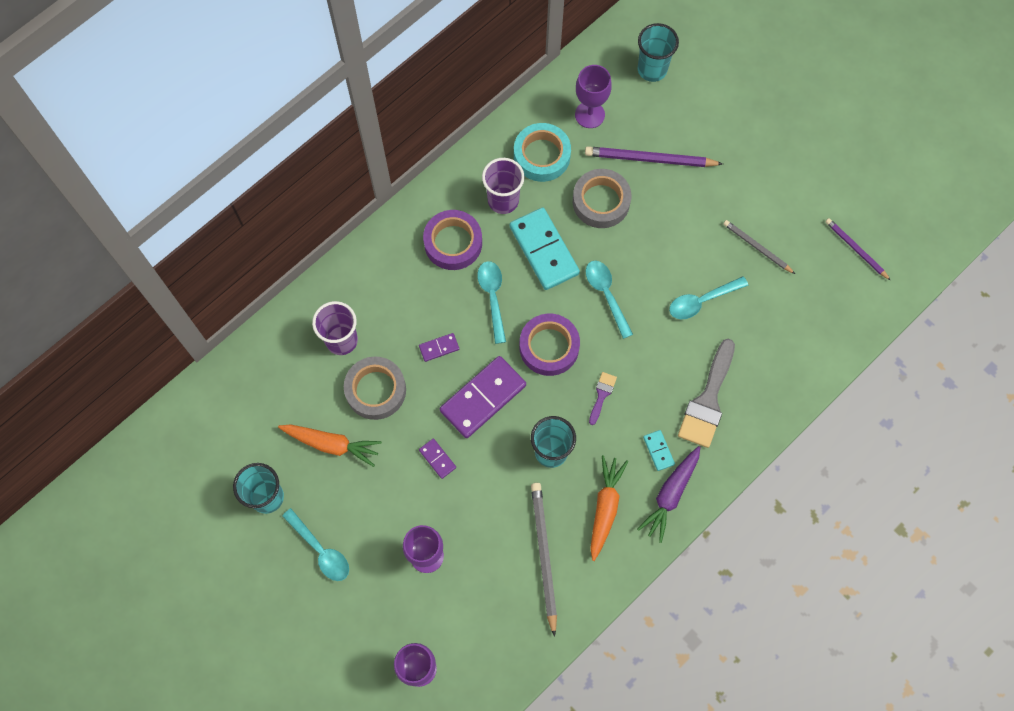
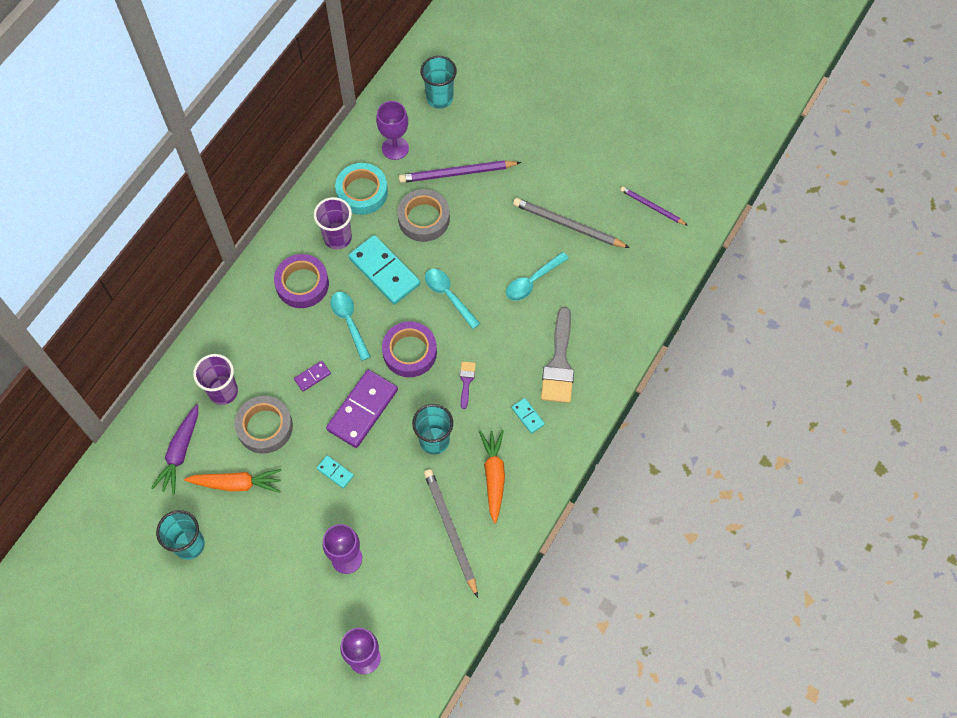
camera: 15 degrees left, 5 degrees down
(320, 550) = (249, 578): turquoise spoon -> none
(437, 459) = (335, 472): purple domino -> turquoise domino
(670, 495) = (548, 450): purple carrot -> purple carrot (180, 452)
(757, 247) = (568, 225): grey pencil -> grey pencil, size x1.62

